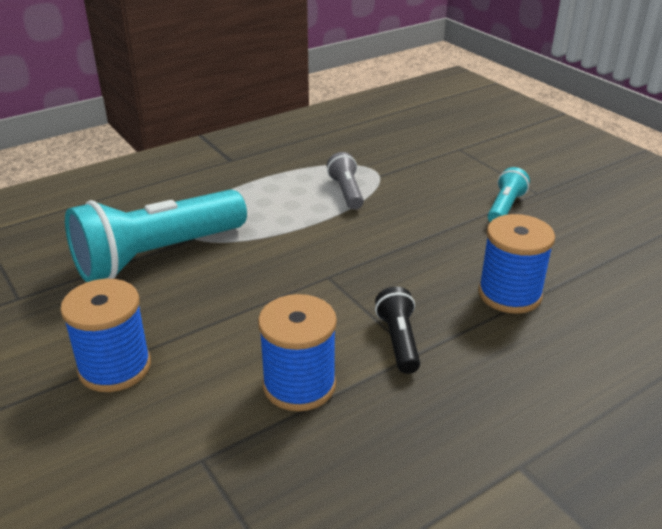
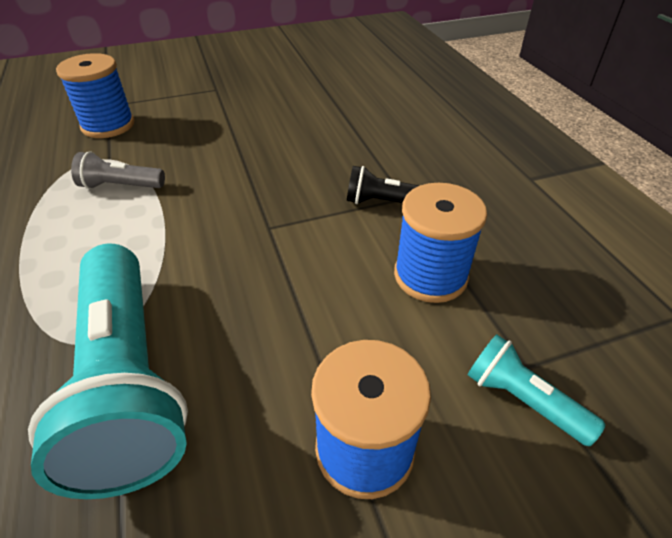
camera: 75 degrees left, 10 degrees up
(505, 207) = (226, 107): turquoise flashlight -> turquoise flashlight (522, 399)
(509, 294) = (345, 135): blue spool -> blue spool (108, 125)

